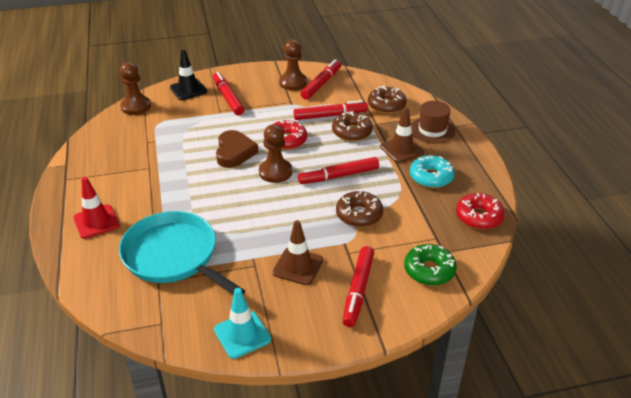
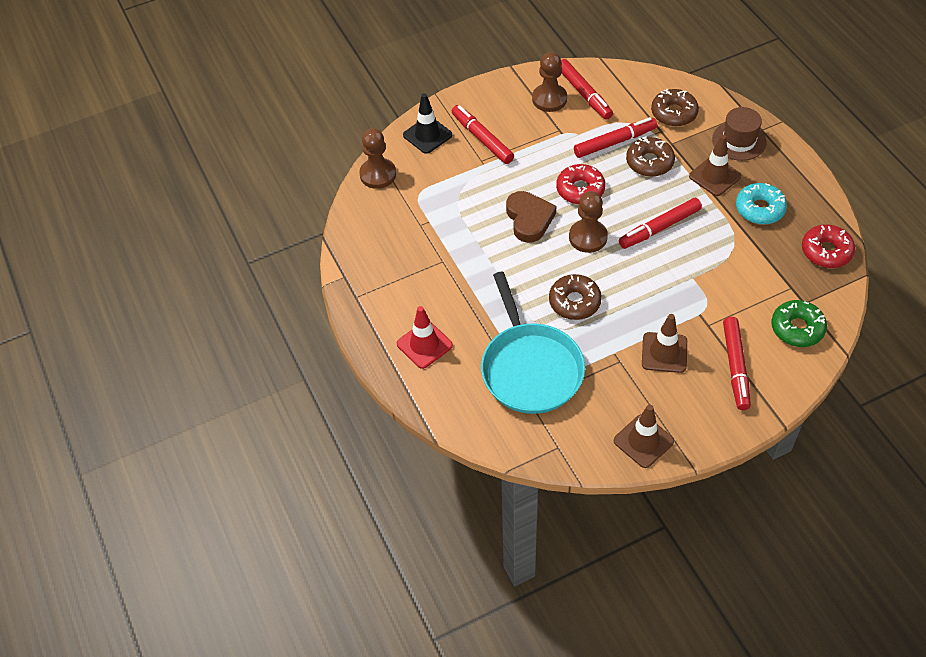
camera: 10 degrees left, 15 degrees up
(173, 256) = (530, 368): turquoise pan -> turquoise pan turned 135 degrees counterclockwise
(242, 334) = (643, 441): turquoise traffic cone -> brown traffic cone
(321, 84) = (584, 94): red marker -> red marker turned 135 degrees clockwise
(359, 215) = (701, 275): brown donut -> brown donut (574, 302)

